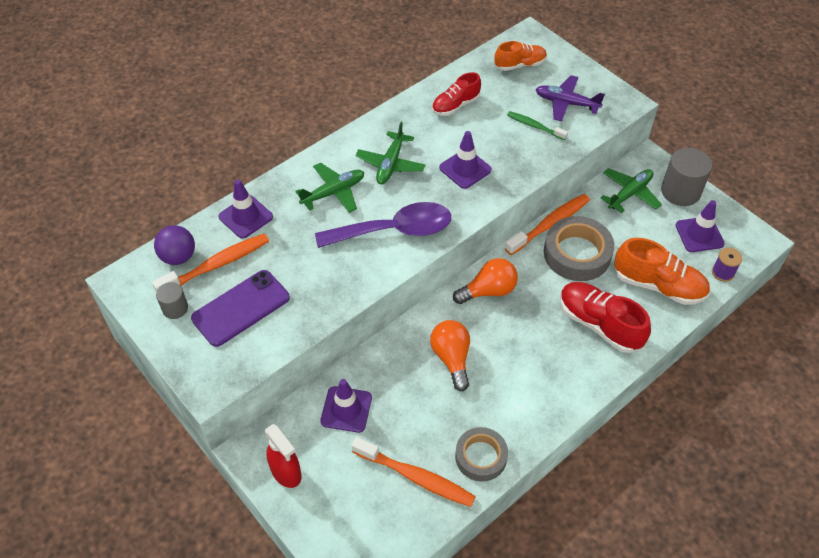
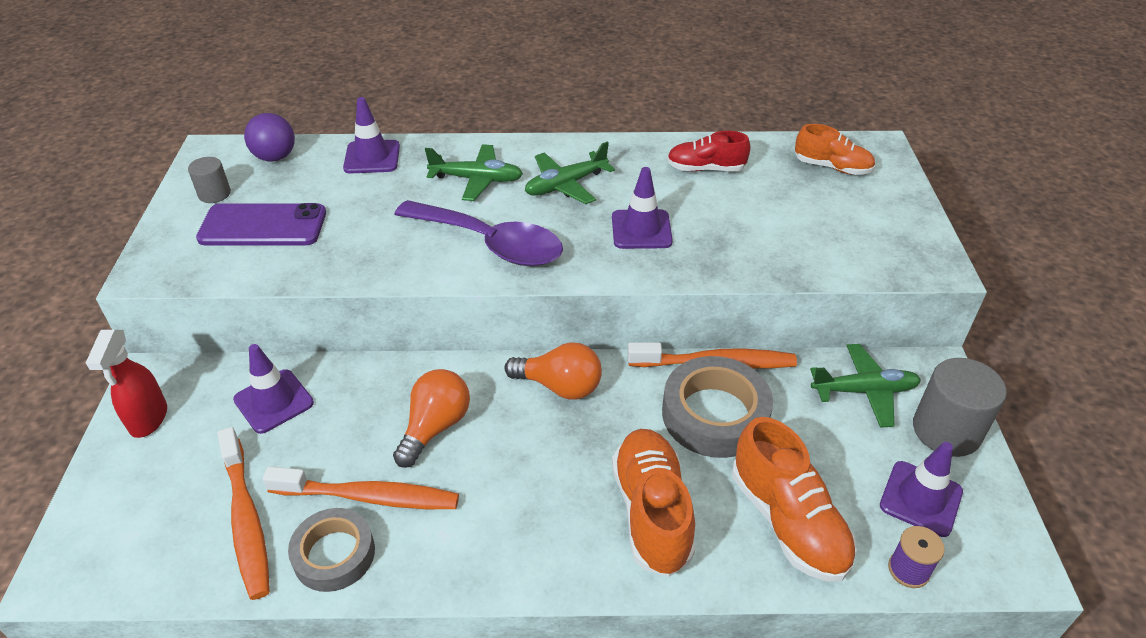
camera: 40 degrees right, 10 degrees down
(217, 265) = (295, 180): orange toothbrush -> orange toothbrush (369, 497)
(534, 126) = (778, 231): green toothbrush -> none
(566, 103) = (849, 229): purple plane -> none
(599, 324) = (651, 512): red shoe -> orange shoe

